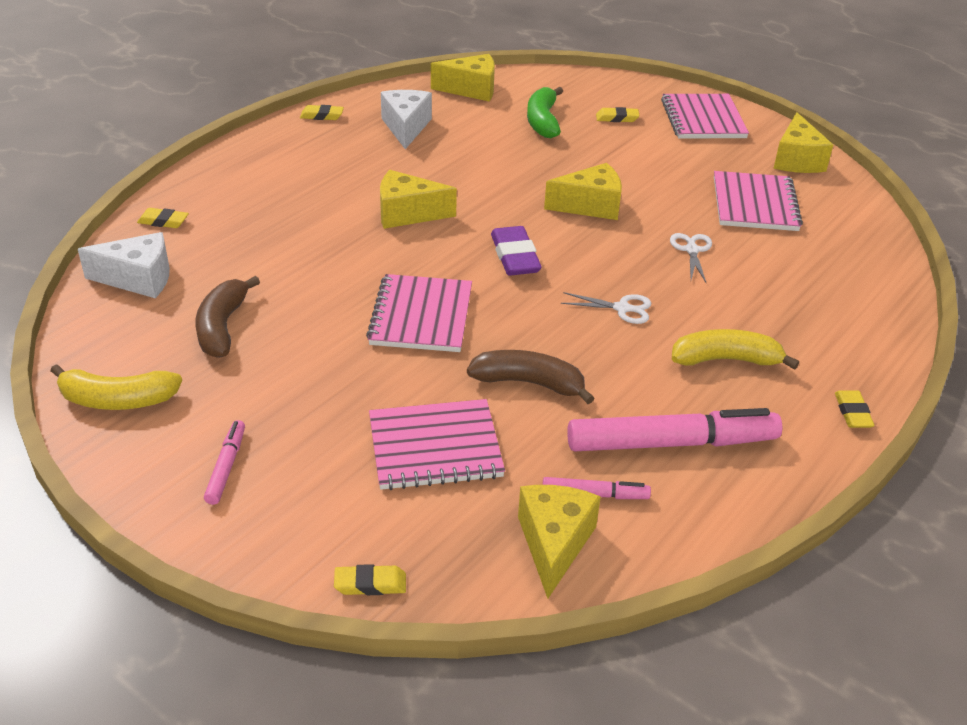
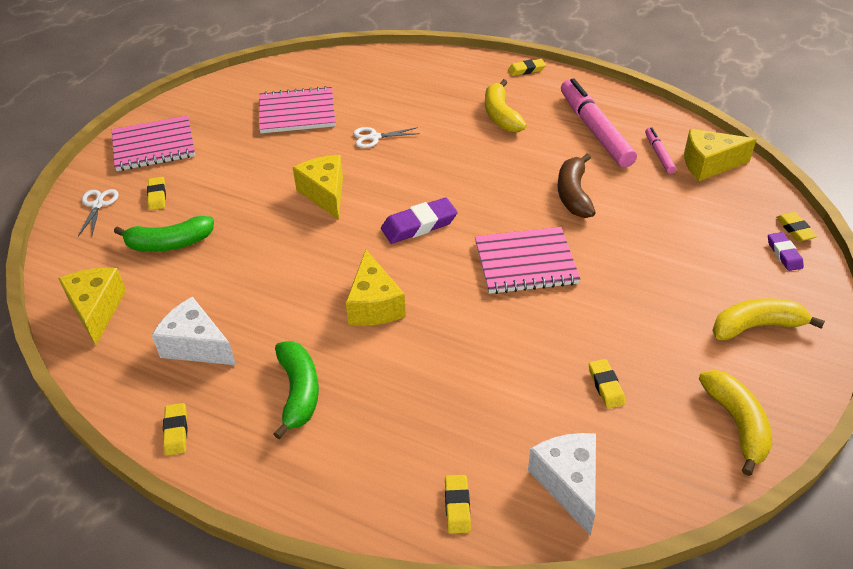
camera: 100 degrees left, 5 degrees up
(222, 327) = (606, 386): brown banana -> yellow eraser
(226, 467) = (756, 326): pink marker -> yellow banana
(326, 166) = (299, 392): none -> green banana
(328, 548) = (784, 254): none -> purple eraser
(406, 127) = (196, 346): white cheese -> white cheese turned 45 degrees clockwise
(435, 447) = (665, 226): pink notebook -> none
(622, 308) = (465, 163): white scissors -> white scissors (98, 205)
(796, 160) = (221, 96): yellow cheese -> none

